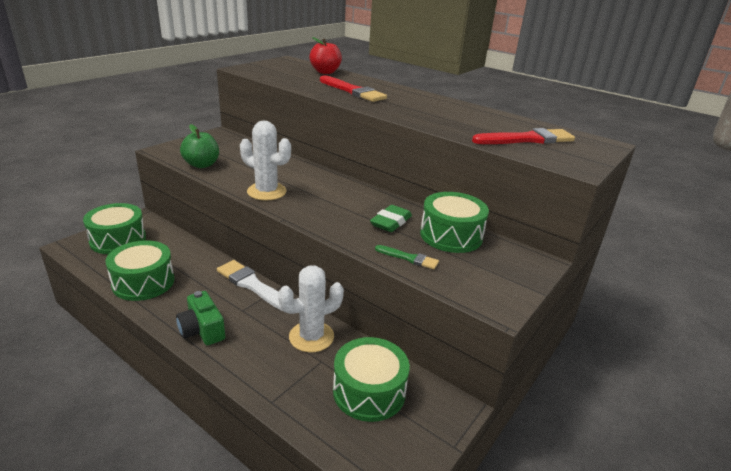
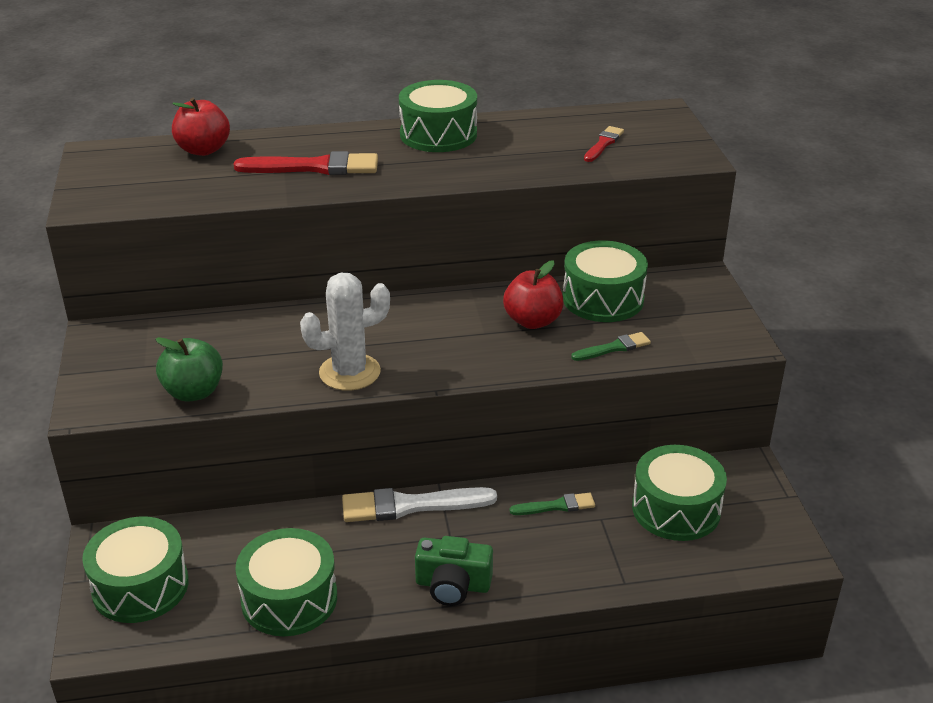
camera: 45 degrees left, 5 degrees up
(311, 337) = (556, 506): white cactus -> green brush
(391, 222) = (532, 321): green eraser -> red apple
(439, 103) = (438, 134): none -> green drum
(527, 139) = (603, 144): red brush -> red brush, size x0.55

